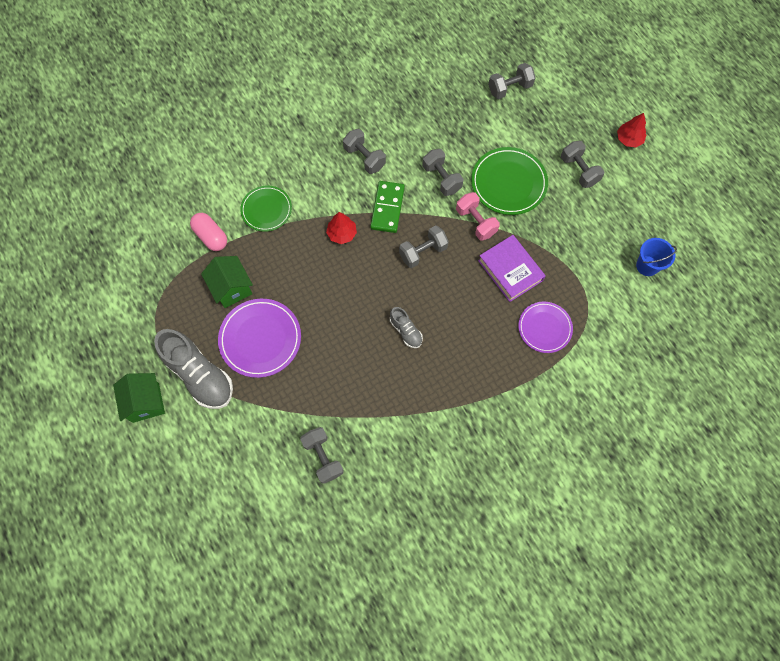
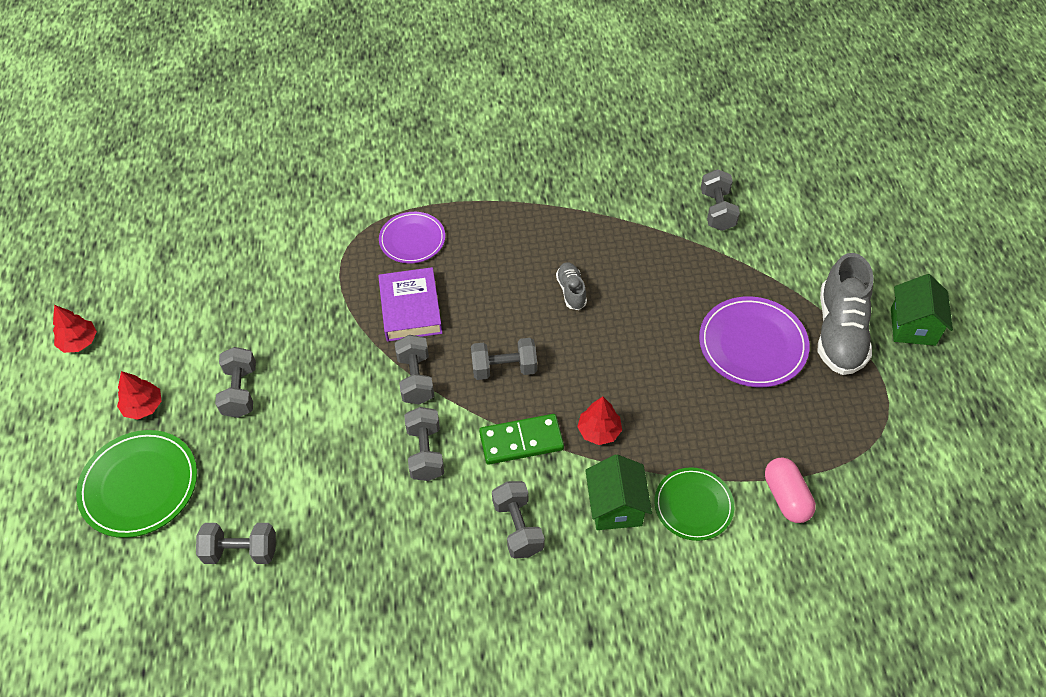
camera: 155 degrees left, 15 degrees down
(199, 375) = (839, 332): grey shoe -> grey shoe turned 150 degrees counterclockwise
(232, 288) = (773, 416): green house -> green house (615, 506)
(387, 208) = (521, 441): green domino -> green domino turned 45 degrees clockwise
(476, 222) = (416, 379): pink dumbbell -> grey dumbbell
(508, 183) = (341, 411): green plate -> green plate (139, 485)
(647, 266) = (252, 257): blue bucket -> none
(704, 161) = (79, 342): none -> red tree

